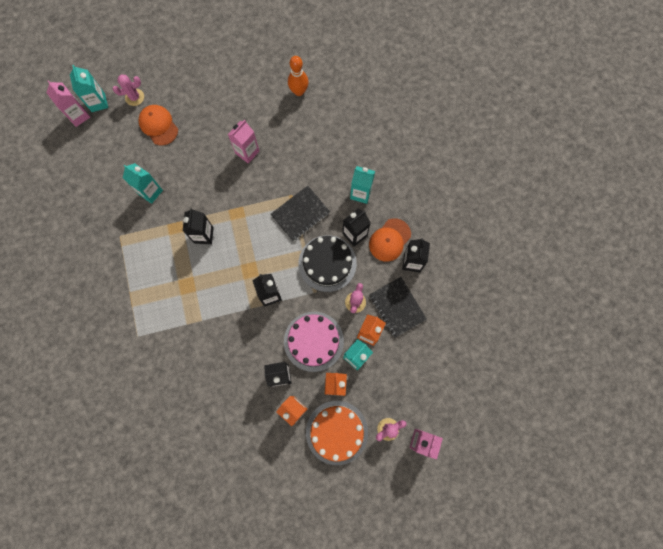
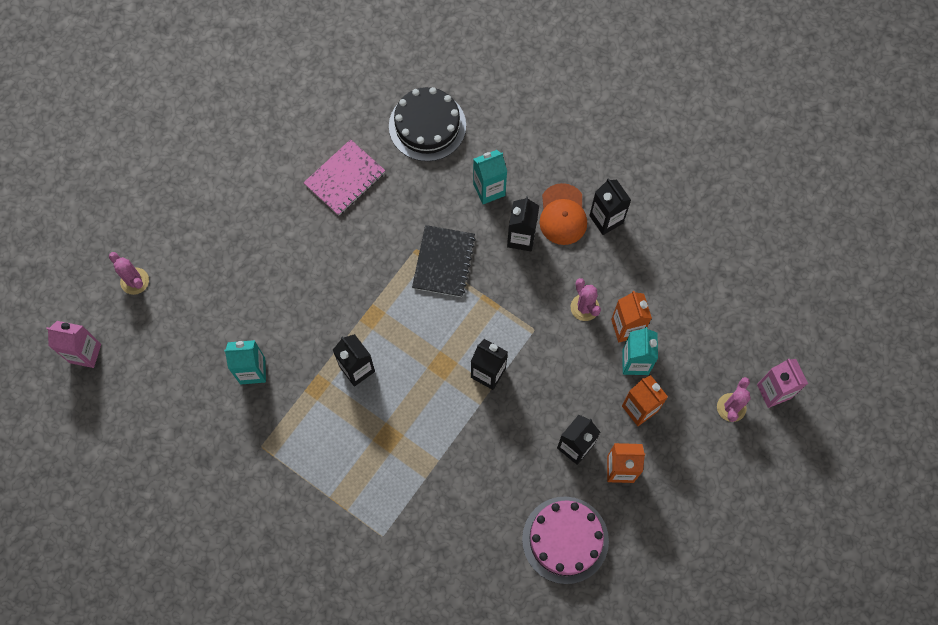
camera: 40 degrees left, 5 degrees down
(98, 102) = (95, 320): turquoise carton -> none
(134, 97) = (134, 281): pink cactus -> pink cactus turned 75 degrees counterclockwise
(158, 125) = (193, 291): orange cap -> none
(247, 152) = (324, 242): pink carton -> none
(288, 126) = (345, 179): none -> pink notebook
(299, 91) = (322, 131): orange bowling pin -> none
(313, 341) = (577, 383): pink cake -> pink cake (565, 539)
(327, 263) = (519, 291): black cake -> black cake (427, 125)
(336, 432) = (683, 454): orange cake -> none
(397, 307) = (632, 278): black notebook -> none

